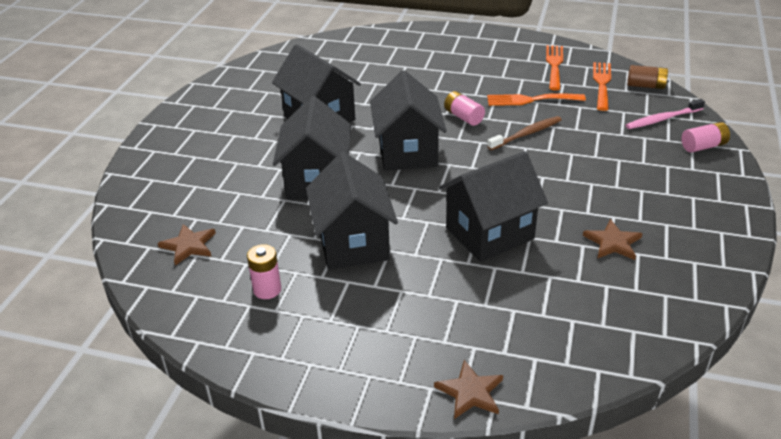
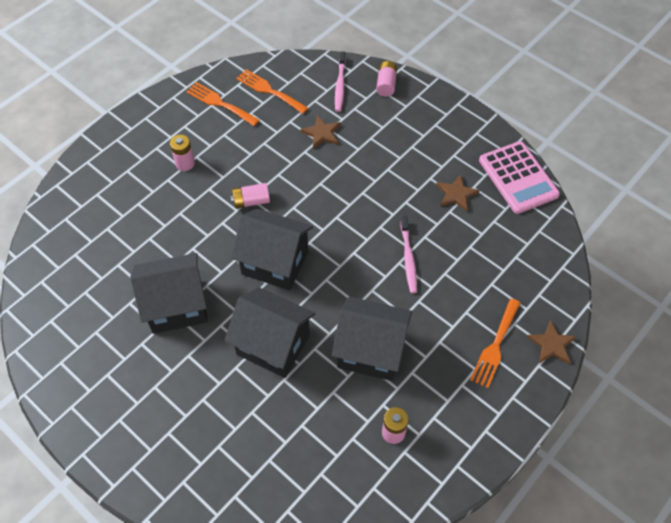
camera: 65 degrees left, 20 degrees up
(189, 245) = (305, 476): brown star -> brown star (322, 133)
(469, 72) = (185, 163): none -> pink battery
(490, 233) = (408, 258): black house -> pink toothbrush
(526, 134) = (303, 173): brown toothbrush -> none
(530, 100) = (258, 146): orange fork -> orange fork (495, 346)
(646, 86) = (291, 68): brown battery -> none
(695, 287) = (518, 178): none -> pink calculator

